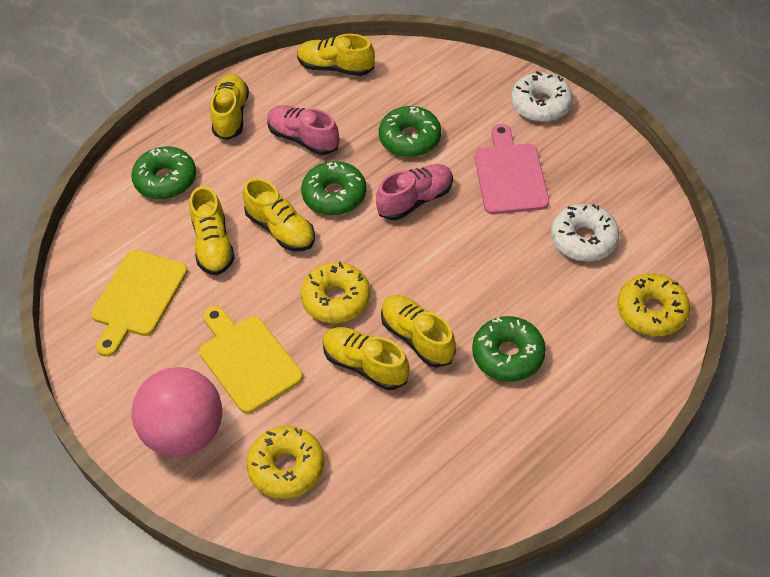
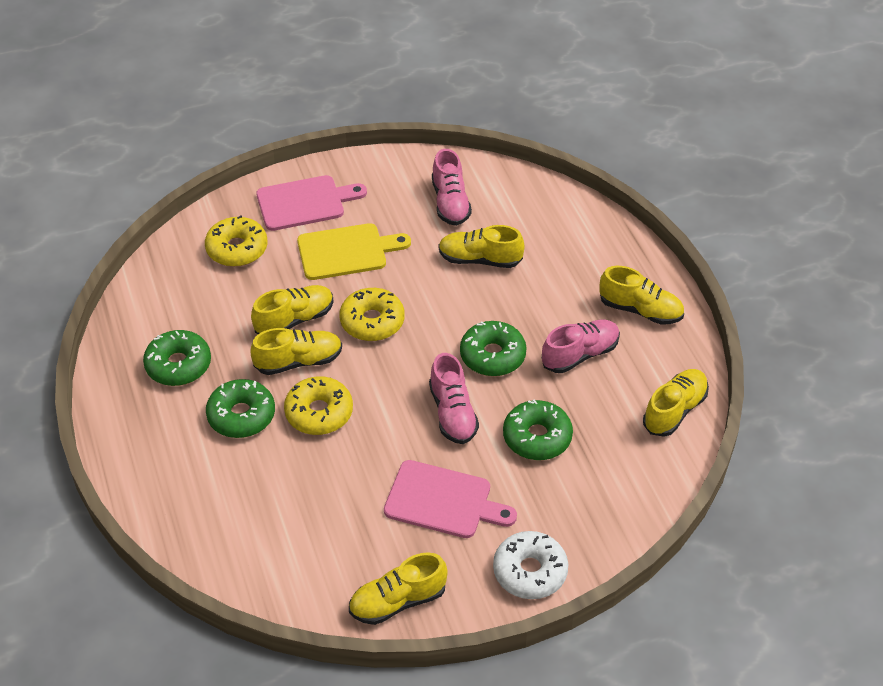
camera: 110 degrees right, 5 degrees down
(137, 297) = (450, 203): yellow cutting board -> pink shoe
(166, 180) = (576, 246): green donut -> green donut (178, 365)
(185, 433) = (305, 203): pink ball -> pink cutting board
(281, 229) = (472, 307): yellow shoe -> yellow shoe (398, 601)
(583, 239) = (327, 526): white donut -> none
(651, 311) = (214, 542): yellow donut -> yellow donut (319, 413)

